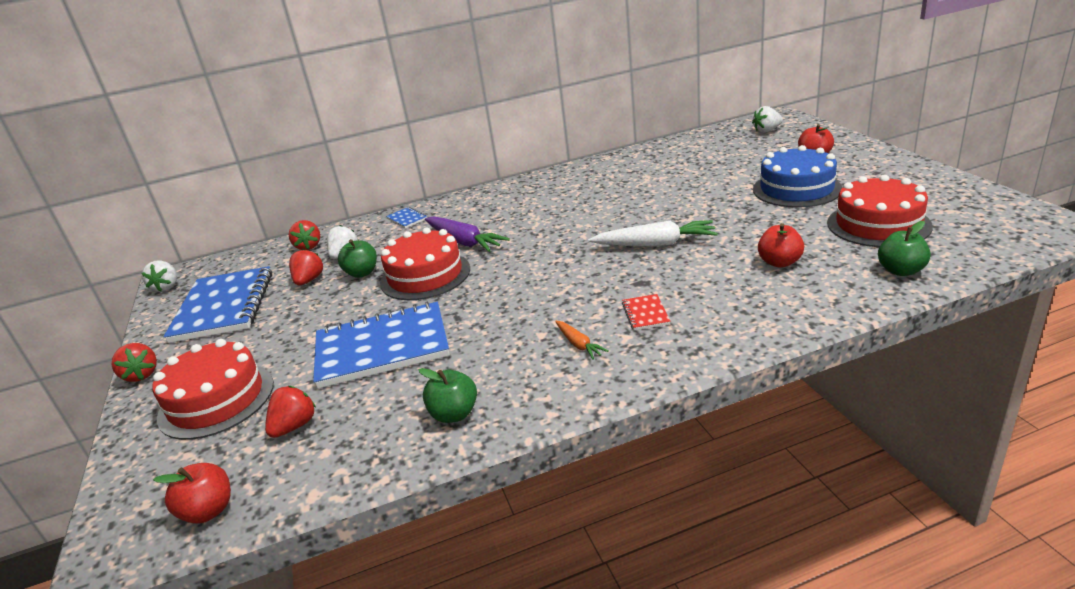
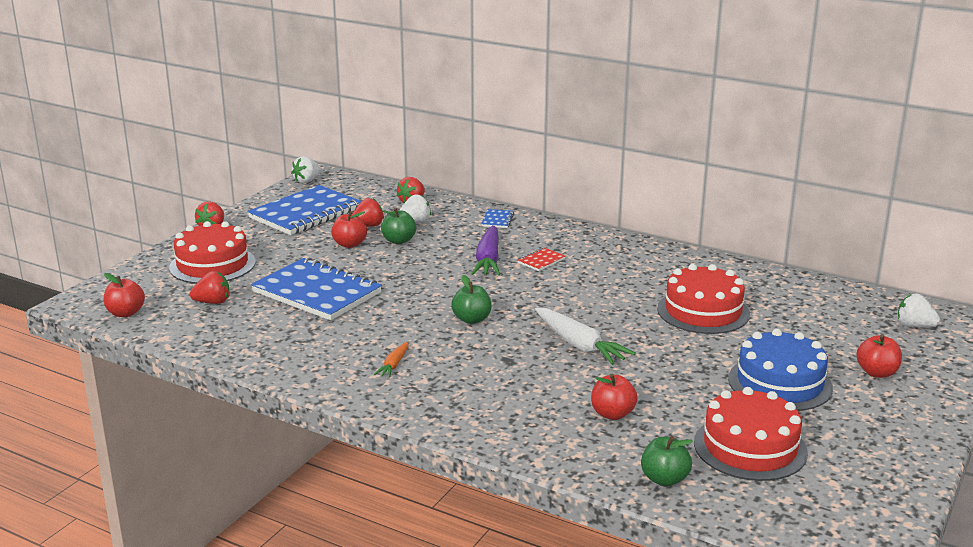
camera: 45 degrees right, 5 degrees down
(324, 300) = (349, 244): none -> red apple
(425, 275) = (422, 266): red cake -> red cake (703, 311)
(454, 414) = (272, 350): green apple -> green apple (471, 319)
(645, 314) = (463, 377): red notebook -> red notebook (541, 261)

